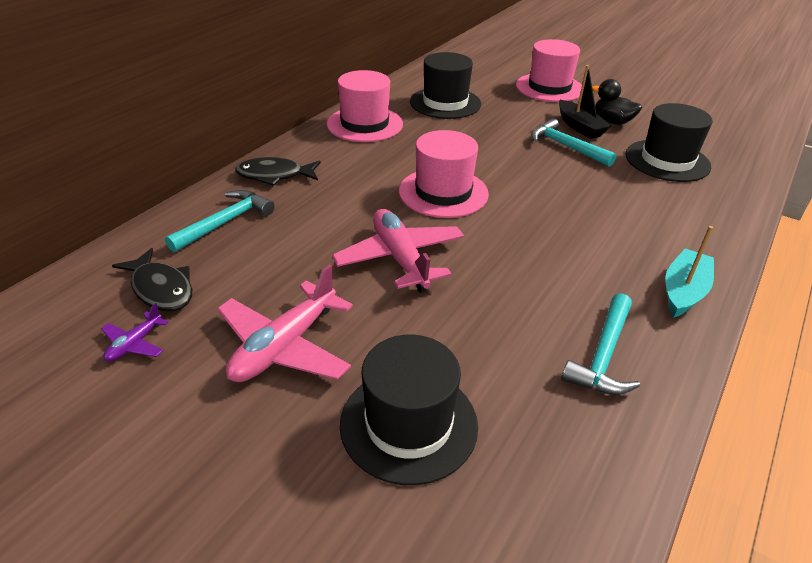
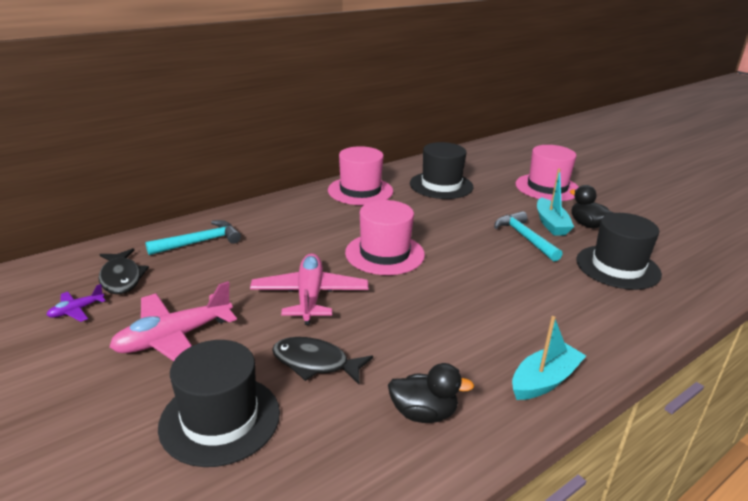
camera: 20 degrees right, 10 degrees down
(274, 175) = (261, 216): black fish -> black fish (315, 363)
(579, 127) = (551, 224): black boat -> turquoise boat
(603, 356) = (423, 413): turquoise hammer -> black duck

